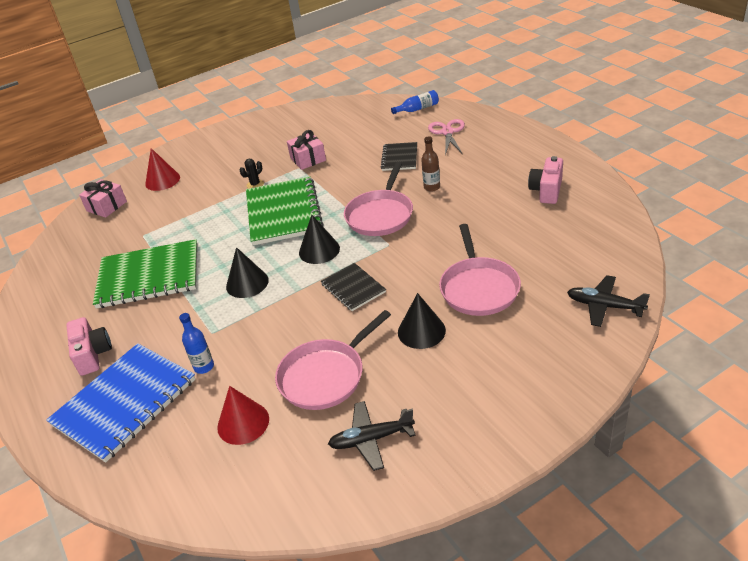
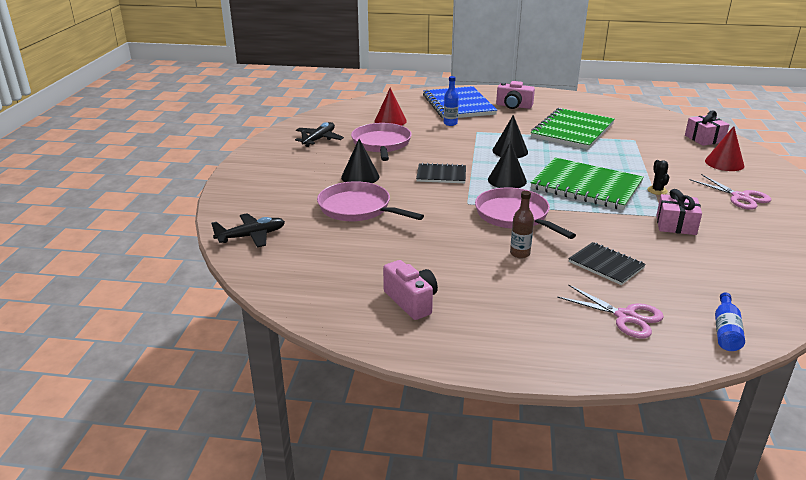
camera: 125 degrees right, 10 degrees down
(229, 155) = (740, 197): none -> pink scissors

